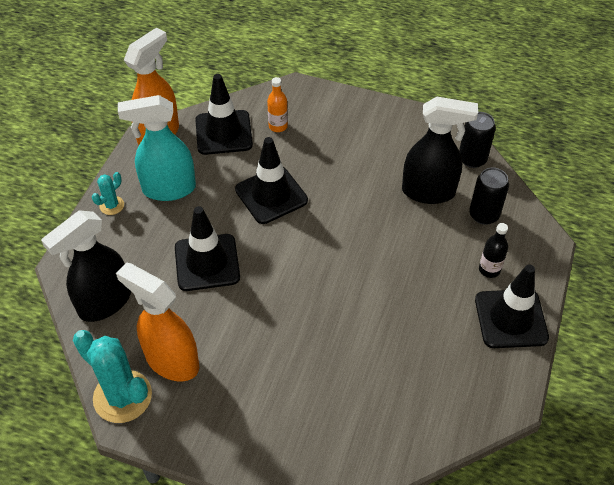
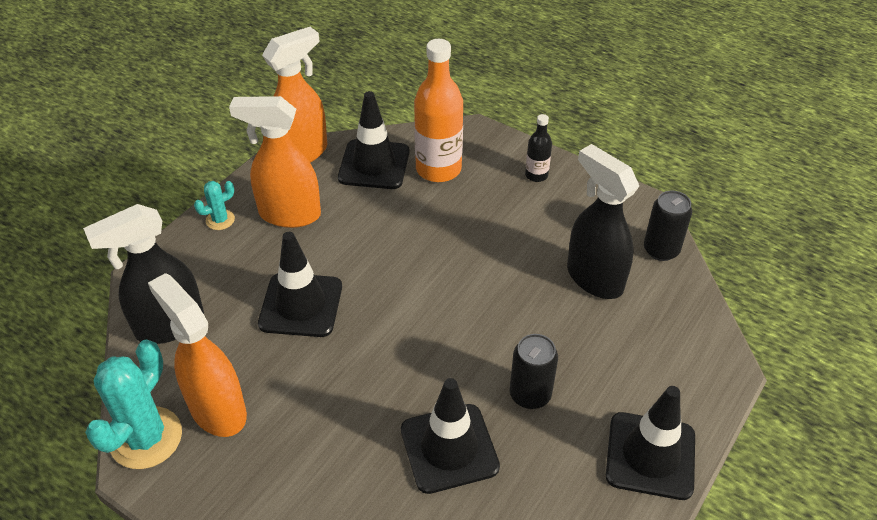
camera: 15 degrees right, 5 degrees down
(122, 396) = (146, 438): turquoise cactus -> turquoise cactus turned 60 degrees clockwise
(168, 189) = (289, 214): turquoise spray bottle -> orange spray bottle
(271, 195) = (403, 244): black traffic cone -> black traffic cone (449, 448)
(278, 126) = (438, 169): orange bottle -> orange bottle, size x2.00
(429, 192) = (594, 278): black spray bottle -> black spray bottle turned 150 degrees counterclockwise
(484, 215) = (655, 319): black can -> black can (530, 394)
(489, 270) = (641, 387): black bottle -> black bottle (536, 175)

